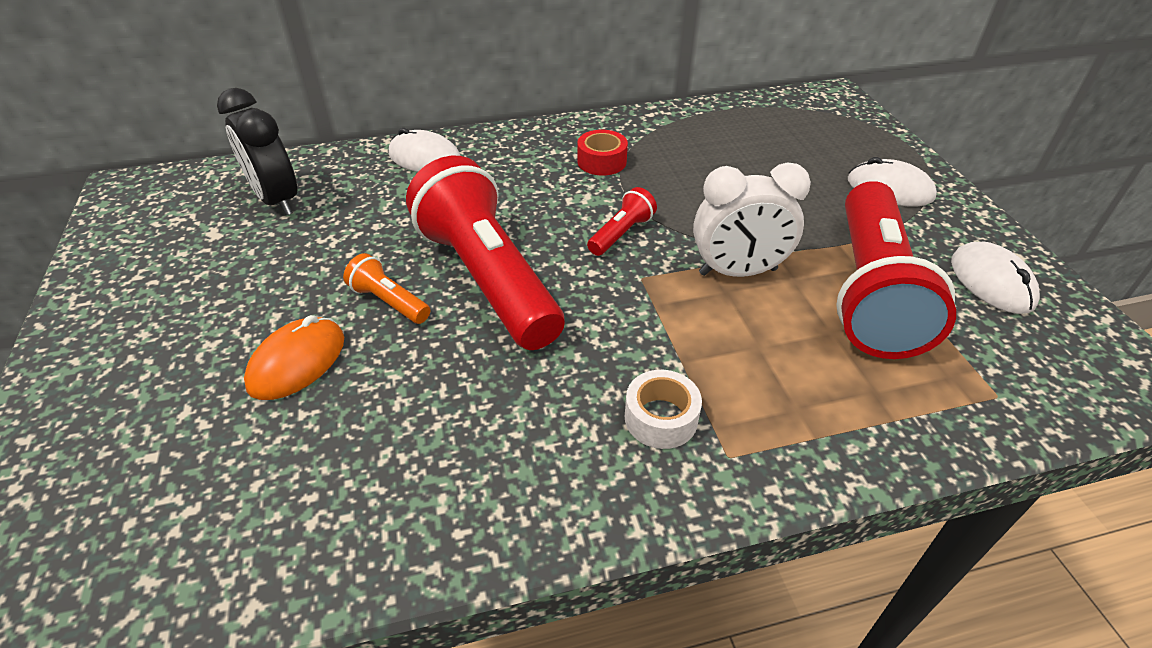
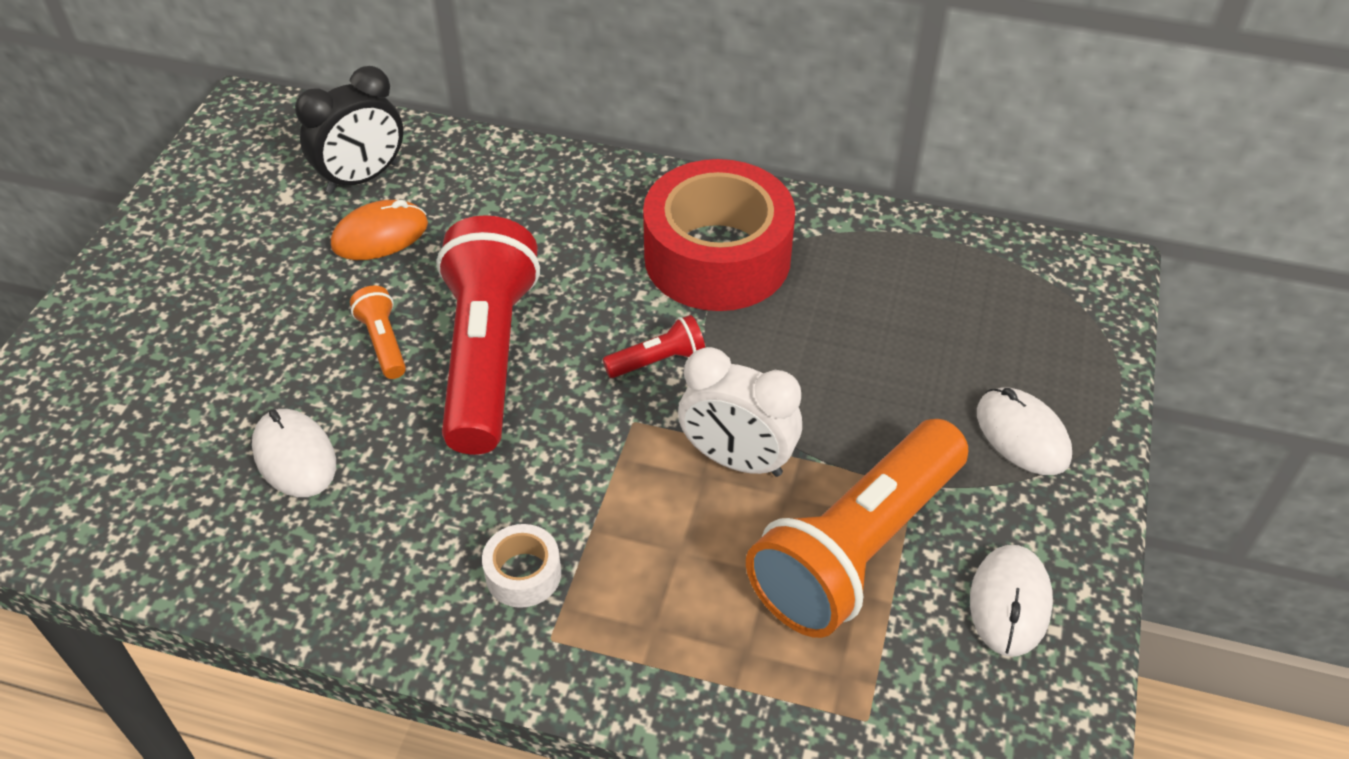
camera: 30 degrees right, 5 degrees up
(277, 200) = (362, 178): black clock -> black clock turned 120 degrees counterclockwise
(297, 362) = (270, 370): orange mouse -> orange mouse (380, 235)
(425, 158) = (536, 178): white mouse -> white mouse (294, 456)
(602, 161) = (717, 257): red tape -> red tape, size x2.37
(871, 291) = (857, 548): red flashlight -> orange flashlight

